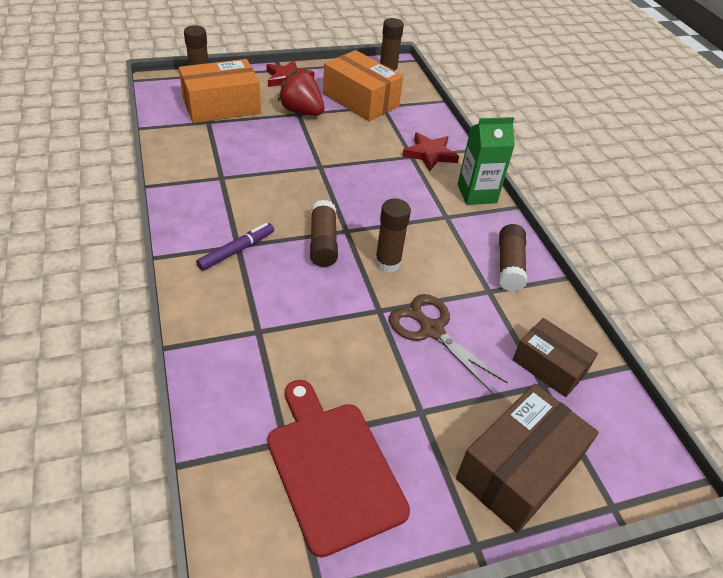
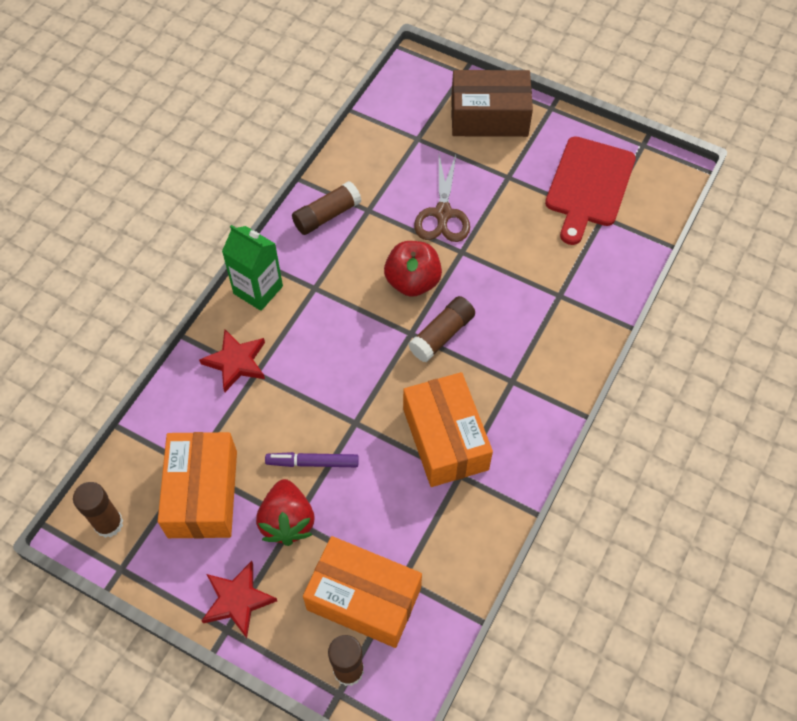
camera: 130 degrees left, 15 degrees up
(236, 251) = (517, 376): purple marker -> purple marker (312, 462)
(251, 188) = (445, 439): none -> orange box
(387, 263) = (412, 281): brown glue stick -> red apple
(549, 366) = (398, 143): brown box -> none

